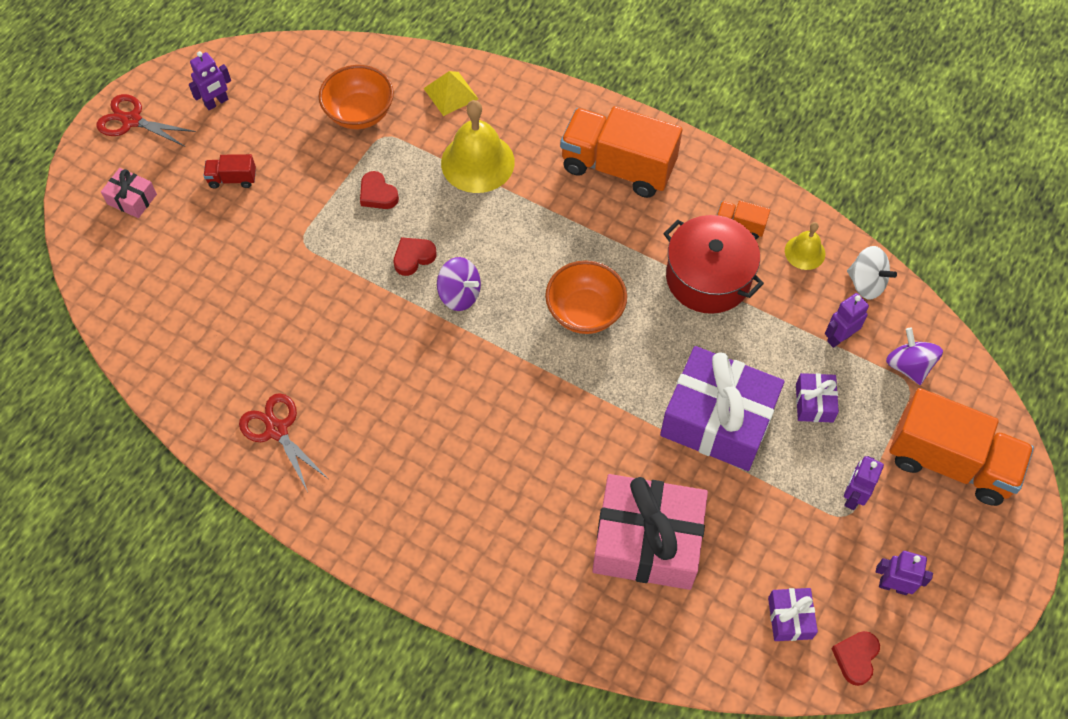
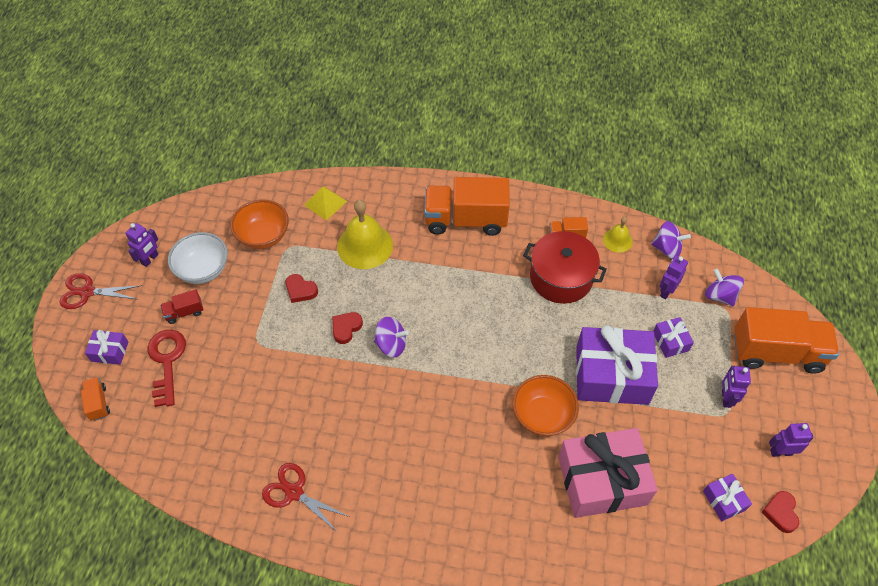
camera: 20 degrees left, 5 degrees down
(98, 255) = (98, 403): none -> orange truck
(132, 199) = (110, 351): pink gift -> purple gift
(191, 231) = (167, 361): none -> red key
(273, 134) = (203, 269): none -> white bowl
(585, 312) = (486, 328): orange bowl -> orange bowl (542, 415)
(866, 283) = (667, 249): white spinning top -> purple spinning top

